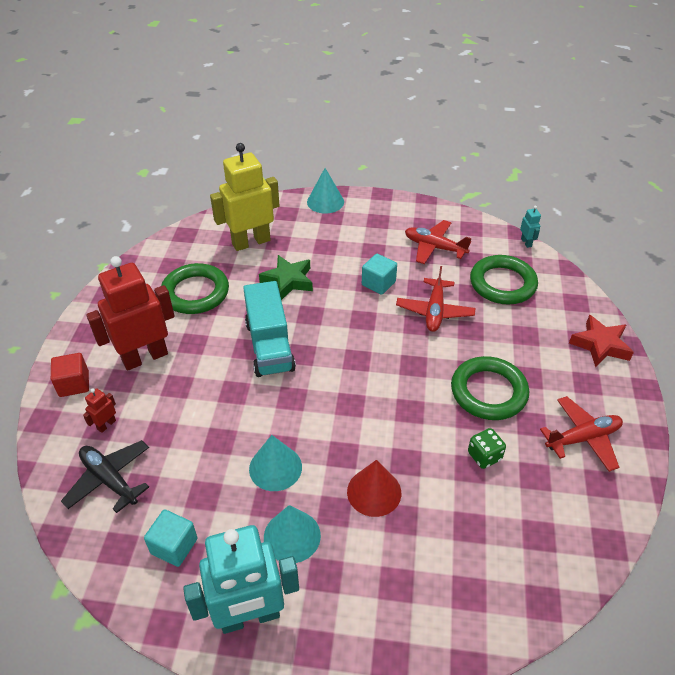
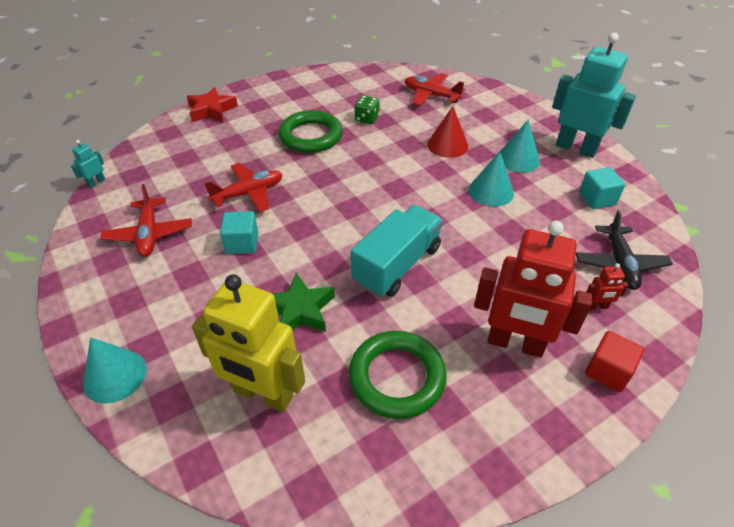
camera: 130 degrees left, 0 degrees up
(502, 284) = (175, 173): green ring -> none
(582, 438) = (309, 93): red plane -> red plane (431, 95)

